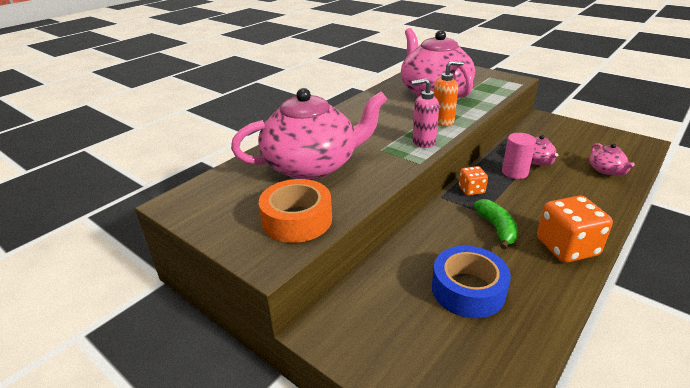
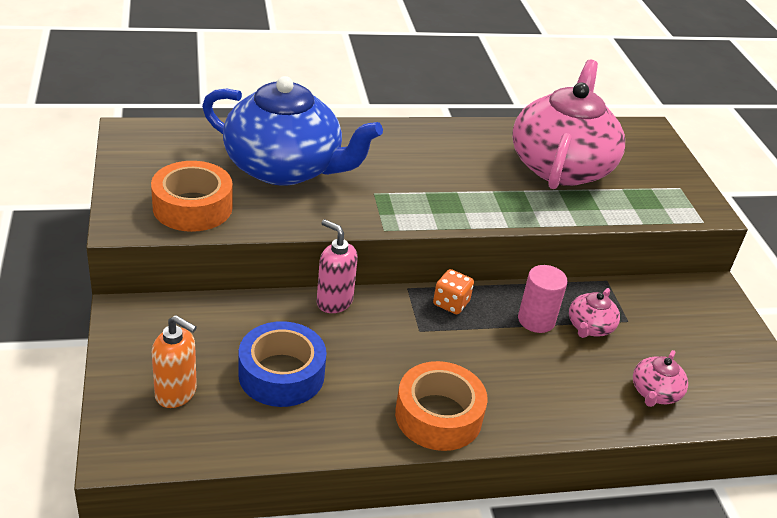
camera: 35 degrees right, 5 degrees up
(312, 165) = (284, 168): pink teapot -> blue teapot
(423, 142) = (430, 212): pink soap dispenser -> pink soap dispenser (334, 301)
(443, 121) = (498, 204): orange soap dispenser -> orange soap dispenser (176, 393)
(496, 228) = (404, 352): green banana -> none
(566, 247) = (438, 416): orange dice -> orange tape

